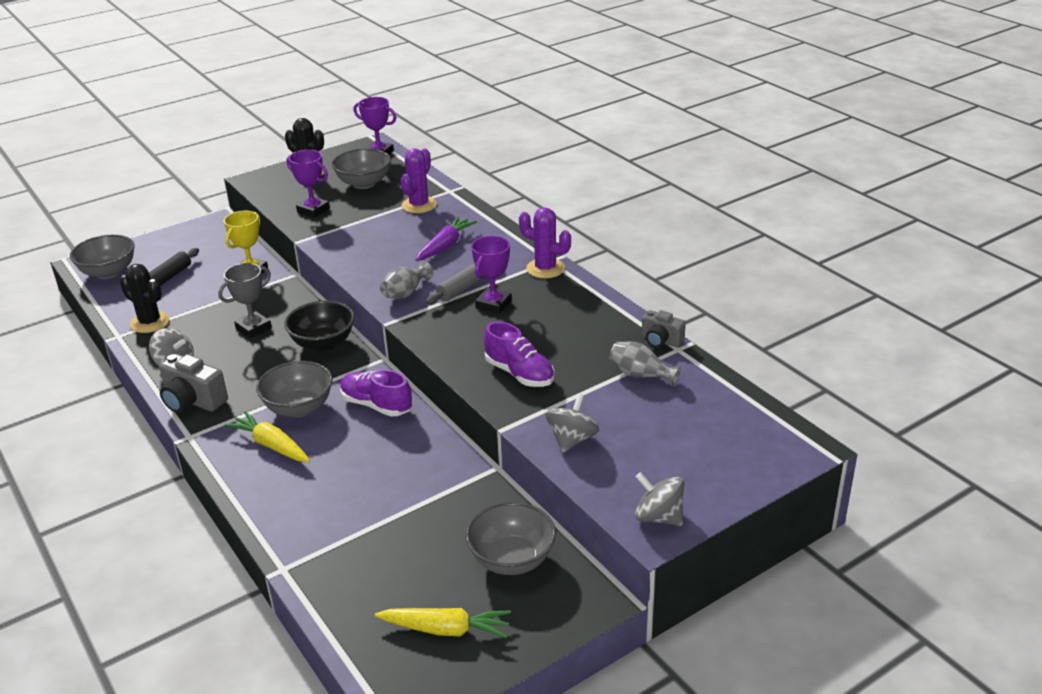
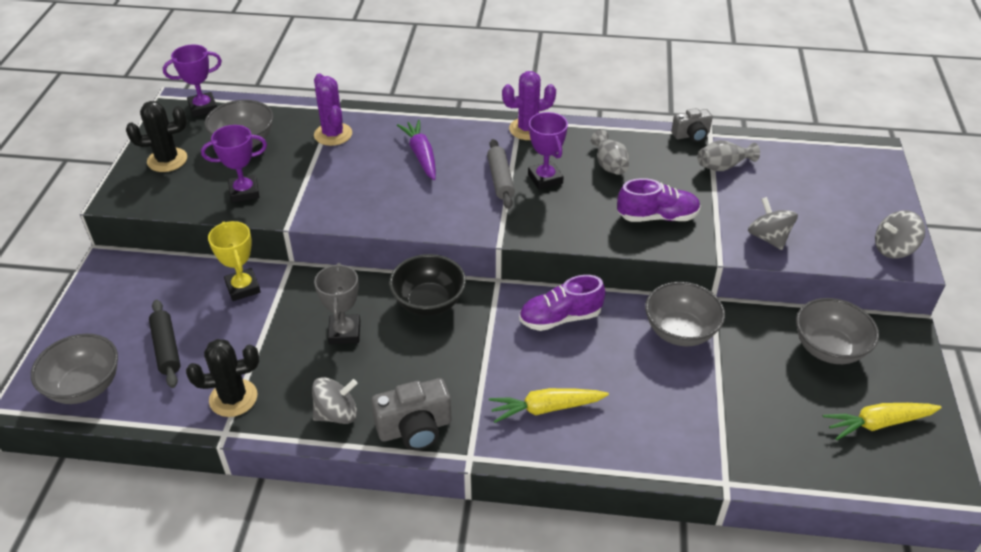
camera: 50 degrees left, 10 degrees up
(299, 408) = (510, 365): grey bowl -> grey bowl (680, 332)
(405, 293) = (465, 212): grey vase -> grey vase (609, 165)
(446, 629) = (878, 423): yellow carrot -> yellow carrot turned 150 degrees counterclockwise

